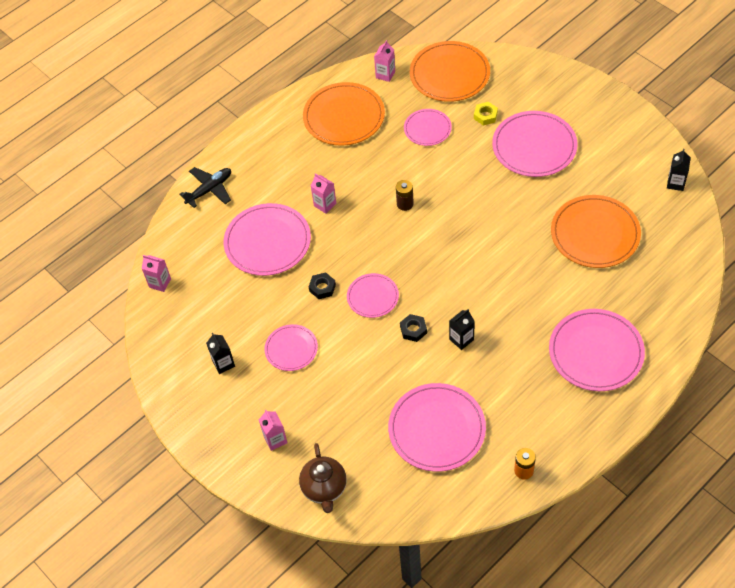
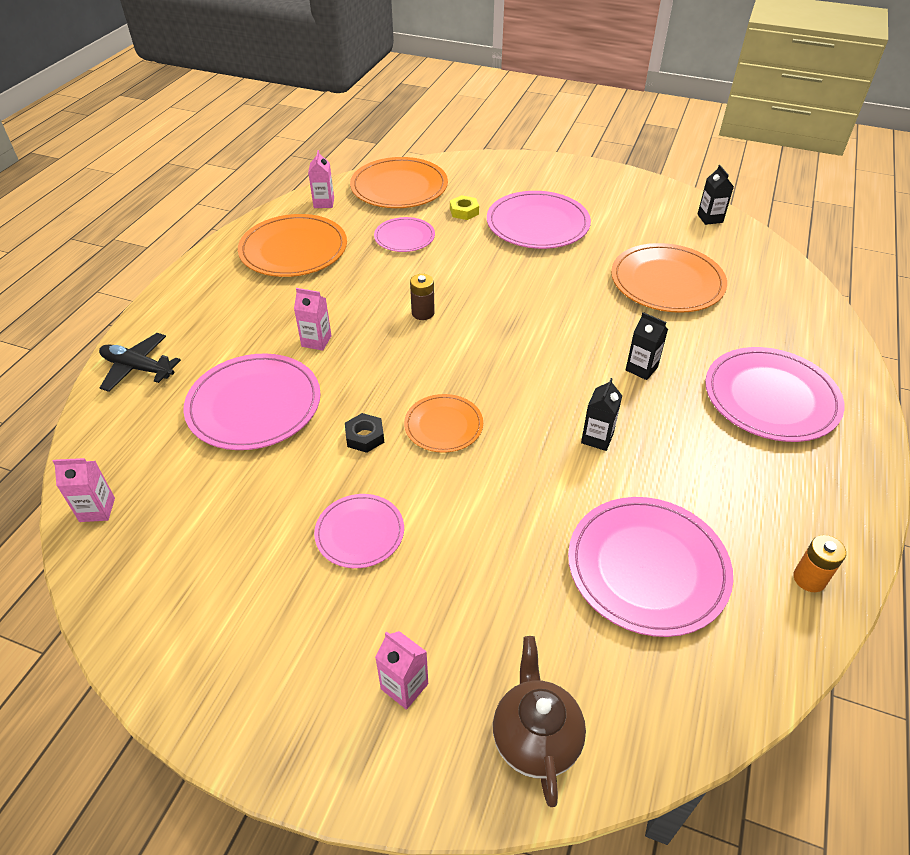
camera: 30 degrees left, 10 degrees down
(209, 190) = (138, 368): black plane -> black plane turned 90 degrees counterclockwise
(223, 363) = (256, 594): black carton -> black carton (641, 368)
(324, 488) = (535, 738): brown teapot -> brown teapot turned 150 degrees counterclockwise
(372, 297) = (443, 425): pink plate -> orange plate
(413, 330) = (525, 447): black nut -> none

